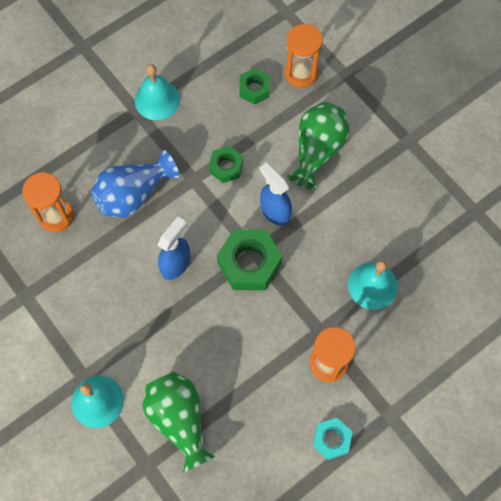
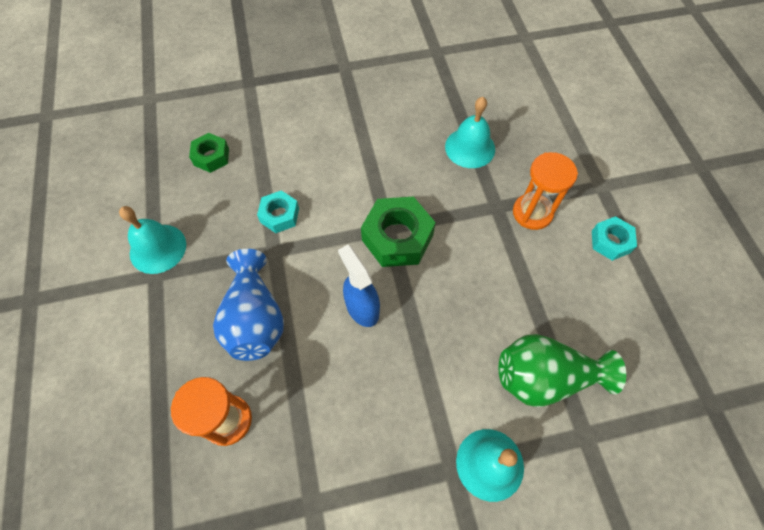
camera: 65 degrees left, 5 degrees down
(226, 167) = (279, 215): green nut -> turquoise nut
(275, 211) = (353, 193): blue spray bottle -> none
(301, 73) = (222, 113): orange hourglass -> none
(317, 151) = (312, 134): green vase -> none

